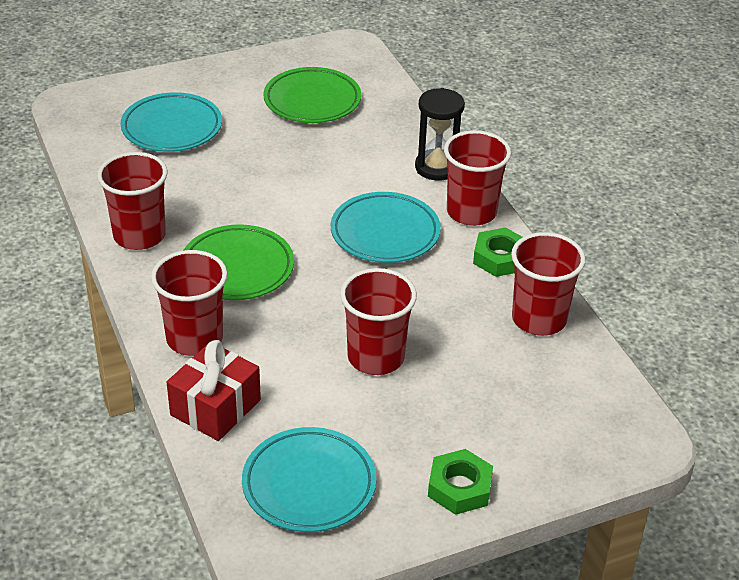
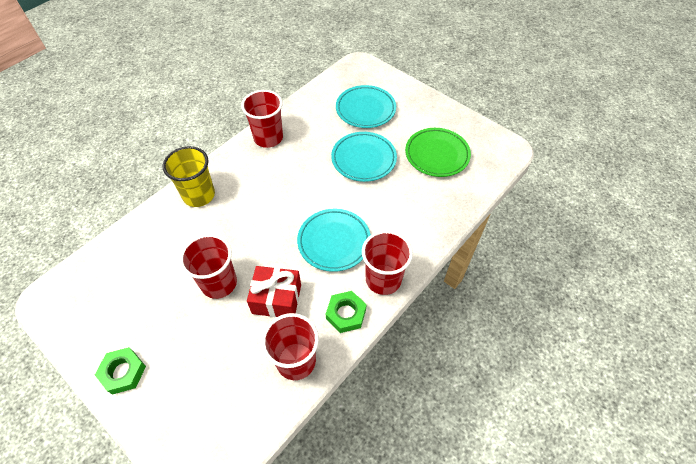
camera: 65 degrees right, 15 degrees up
(194, 338) = (199, 195): red cup -> yellow cup
(215, 407) = (150, 227): red gift -> red gift (277, 299)
(237, 268) = (264, 187): green plate -> none
(309, 485) = (104, 293): turquoise plate -> turquoise plate (363, 159)
(437, 167) = (416, 242): black hourglass -> none

